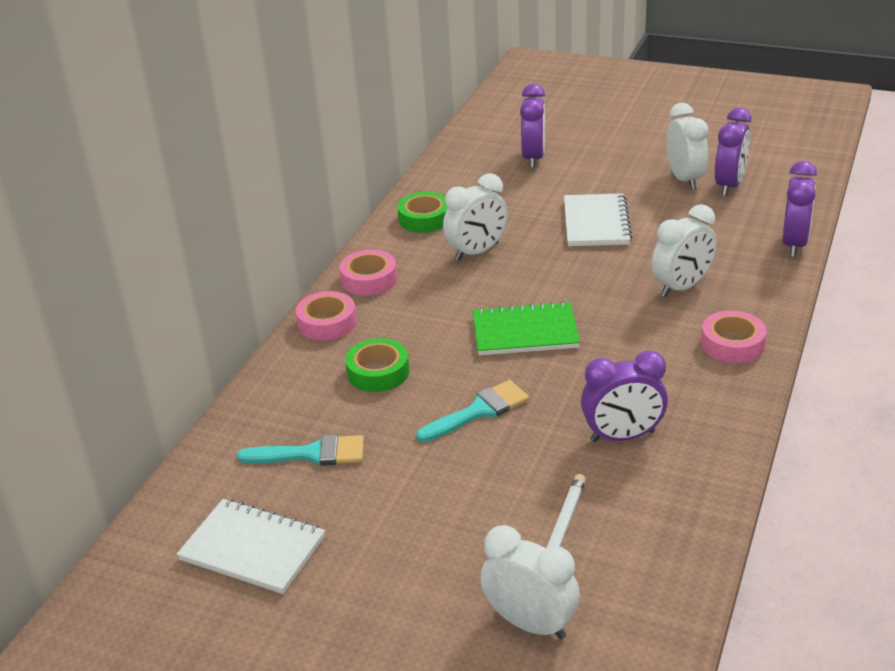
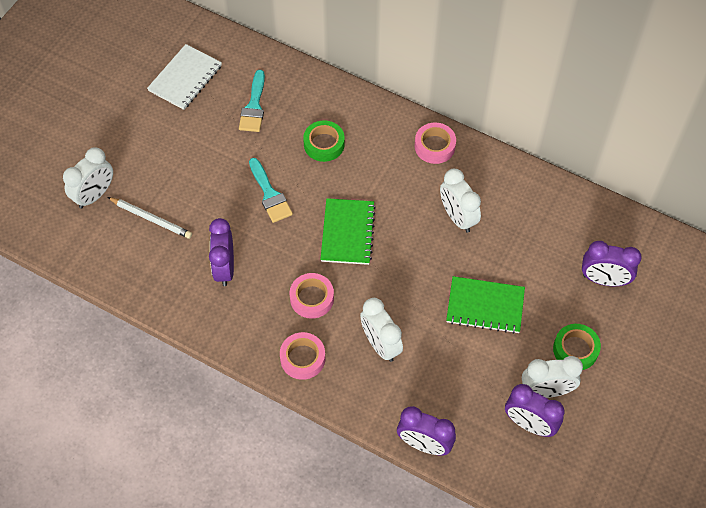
camera: 95 degrees right, 25 degrees up
(327, 322) = (386, 119): pink tape -> pink tape (312, 298)
(424, 218) = (513, 188): green tape -> green tape (575, 349)
(596, 223) = (485, 306): white notebook -> green notebook

